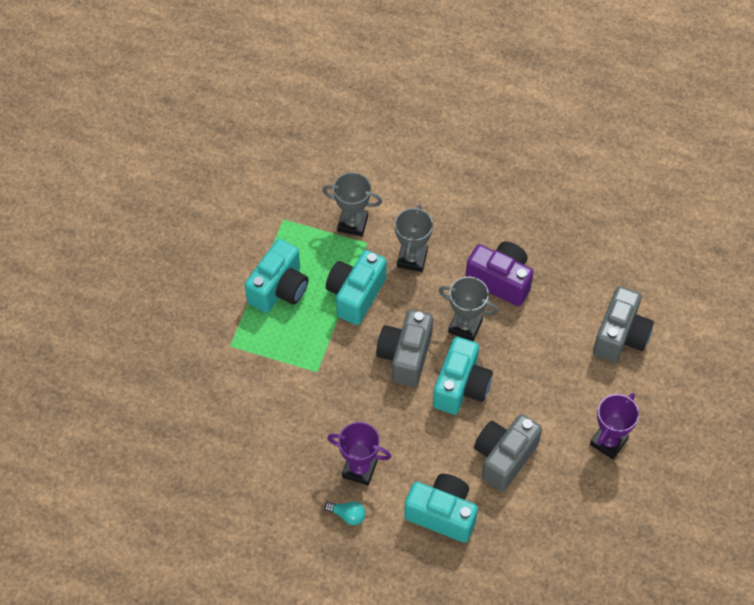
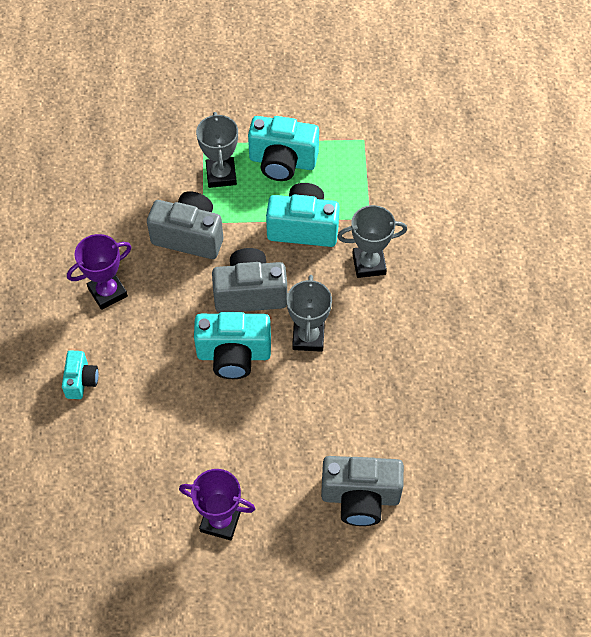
camera: 70 degrees right, 0 degrees up
(347, 515) = (54, 298): turquoise light bulb -> none
(352, 223) = (386, 198): grey trophy -> grey trophy (221, 175)
(359, 469) = (107, 292): purple trophy -> purple trophy turned 60 degrees clockwise
(442, 514) = (81, 381): turquoise camera -> turquoise camera, size x0.56
(500, 280) = (379, 354): purple camera -> none
(504, 457) = (165, 420): grey camera -> grey camera (189, 236)

